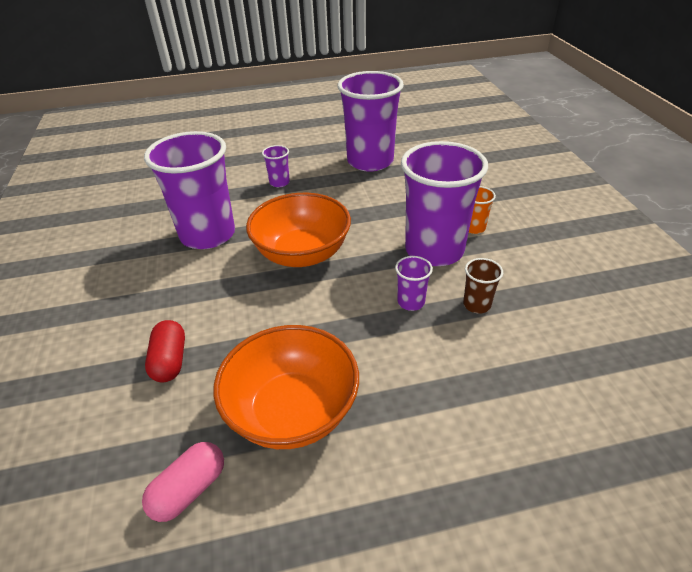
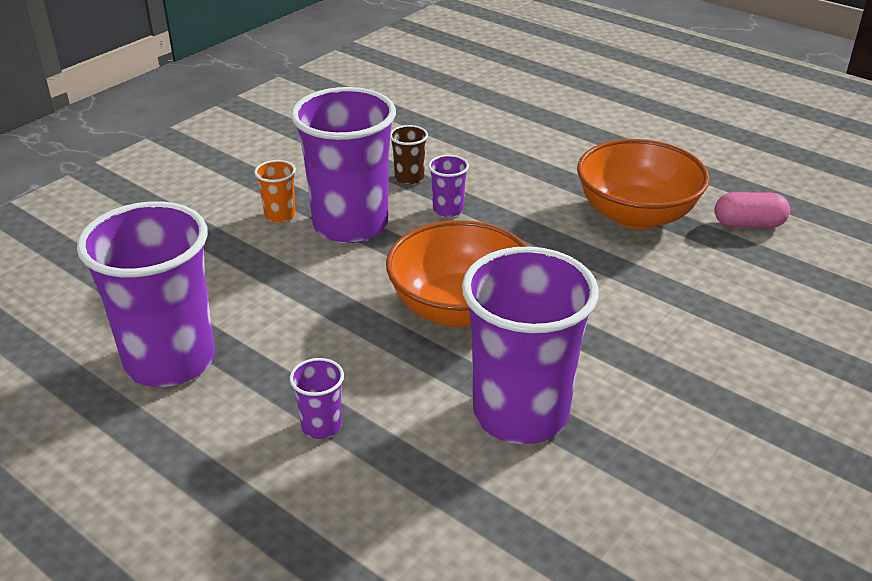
camera: 130 degrees left, 5 degrees down
(170, 361) = (698, 304): red capsule -> none

